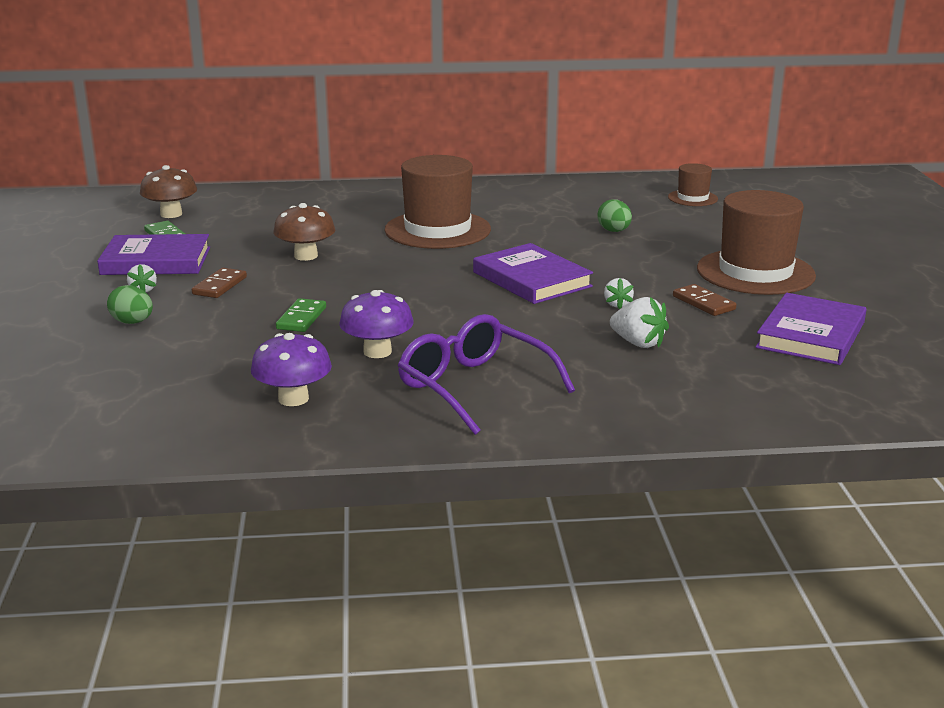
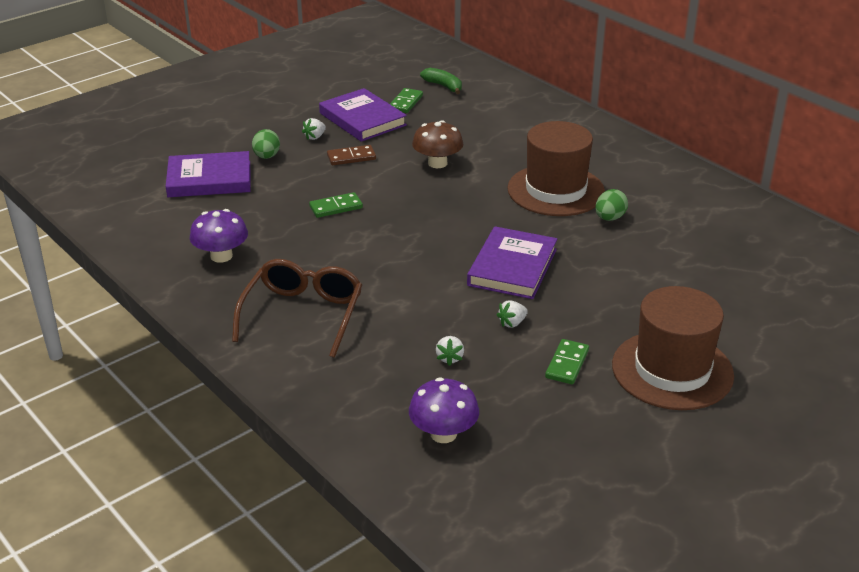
camera: 55 degrees right, 10 degrees up
(171, 214) = (443, 86): brown mushroom -> green banana
(377, 352) = (316, 256): purple mushroom -> purple mushroom (443, 434)
(474, 387) = (303, 314): purple glasses -> brown glasses
(614, 231) = (667, 267): green egg -> green egg (609, 218)
(638, 343) = (449, 358): white strawberry -> white strawberry, size x0.63
(692, 198) = (813, 278): brown hat -> none
(703, 303) = (567, 364): brown domino -> green domino
(811, 335) = (566, 441): purple book -> purple book (209, 179)

